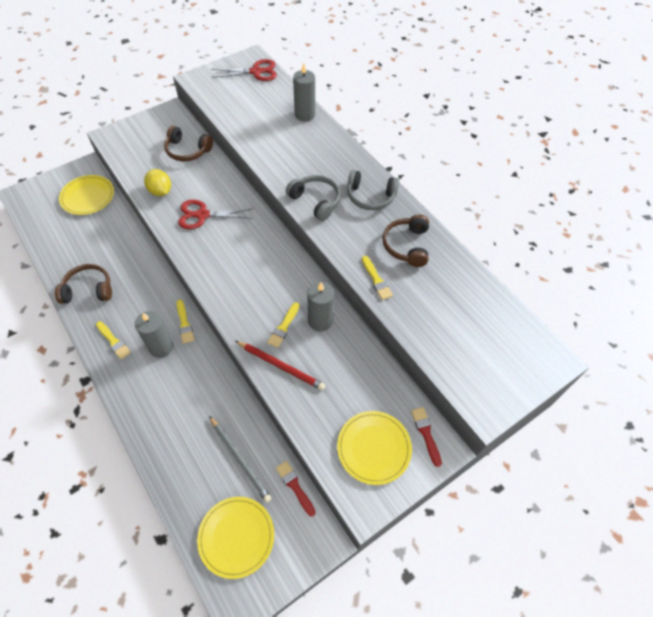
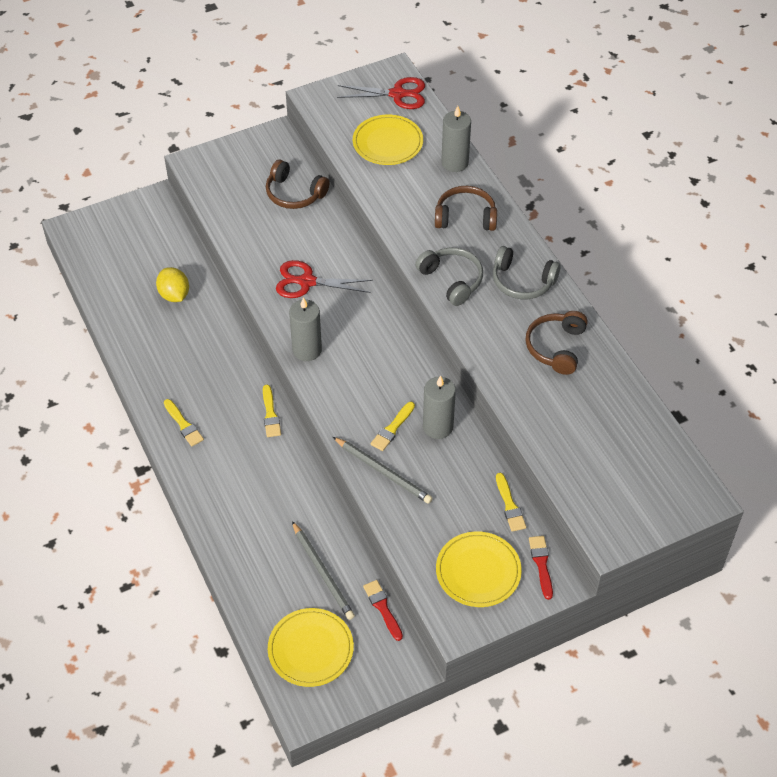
camera: 10 degrees right, 5 degrees down
(88, 197) = (157, 240): yellow plate -> yellow plate (387, 142)
(88, 290) = (155, 360): brown headphones -> brown headphones (465, 217)
(160, 191) = (256, 245): yellow lemon -> yellow lemon (174, 295)
(161, 347) = (240, 438): grey candle -> grey candle (307, 350)
(281, 366) = (383, 472): red pencil -> grey pencil
(376, 280) = (511, 384): yellow brush -> yellow brush (509, 505)

